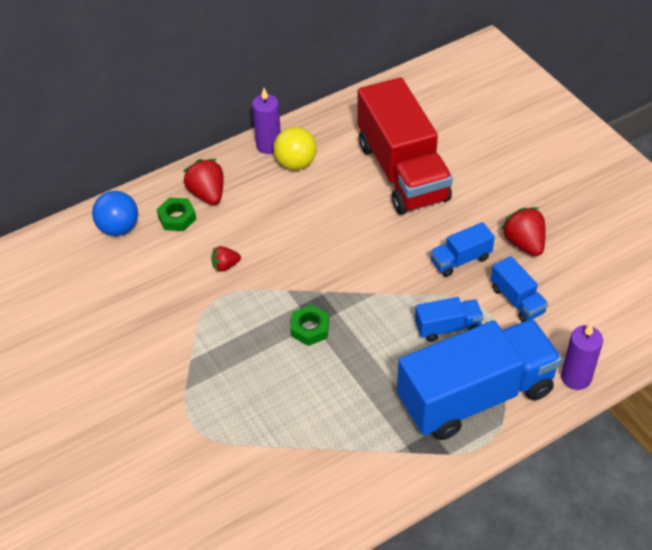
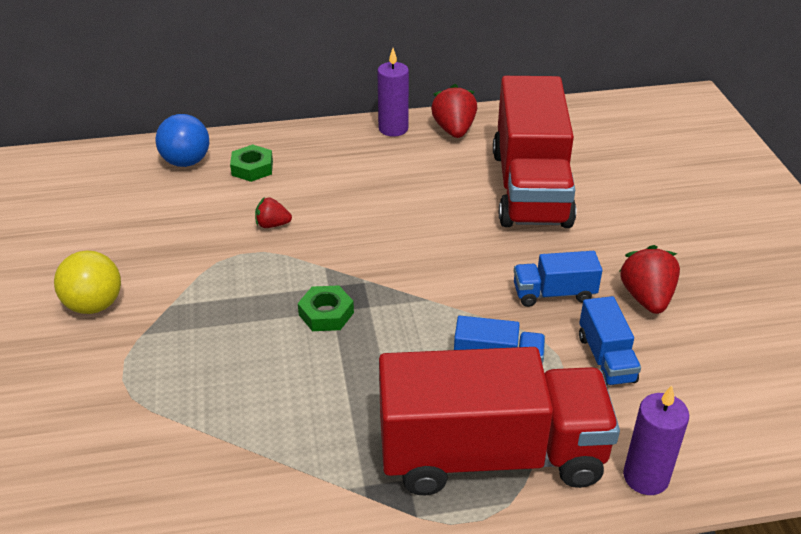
camera: 20 degrees right, 10 degrees down
(207, 194) = (299, 155): red strawberry -> red strawberry (454, 130)
(295, 163) = (412, 151): yellow ball -> yellow ball (94, 305)
(475, 396) = (491, 455): blue truck -> red truck

